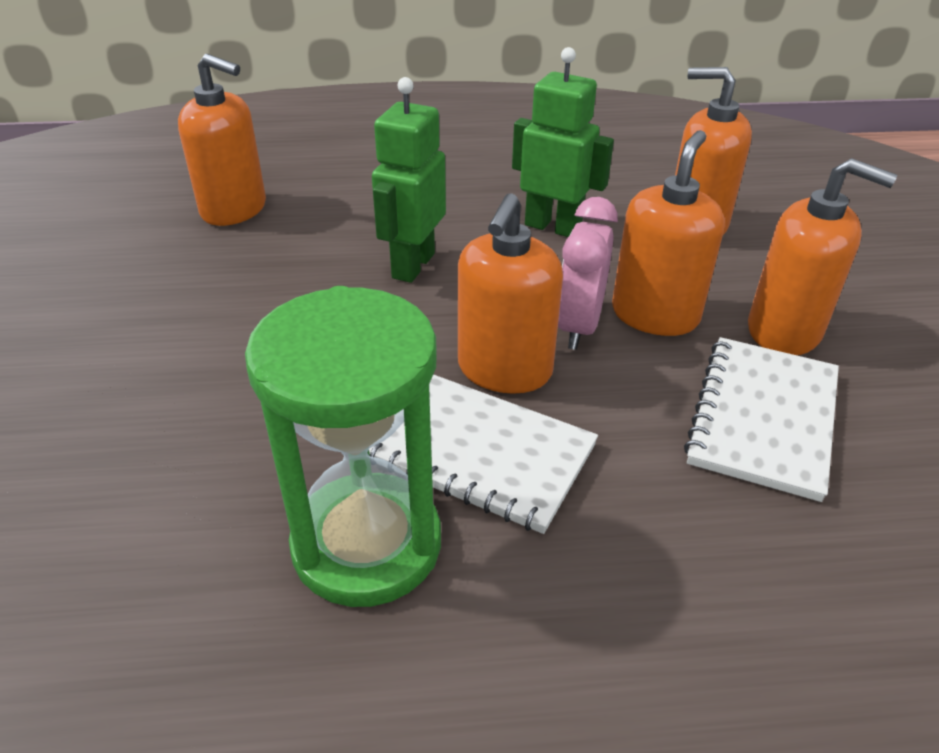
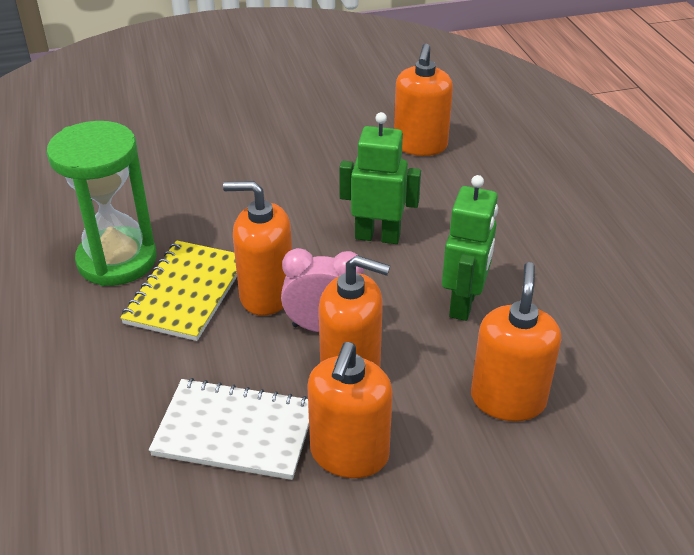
camera: 80 degrees right, 0 degrees up
(479, 452) = (187, 292): white notebook -> yellow notebook

